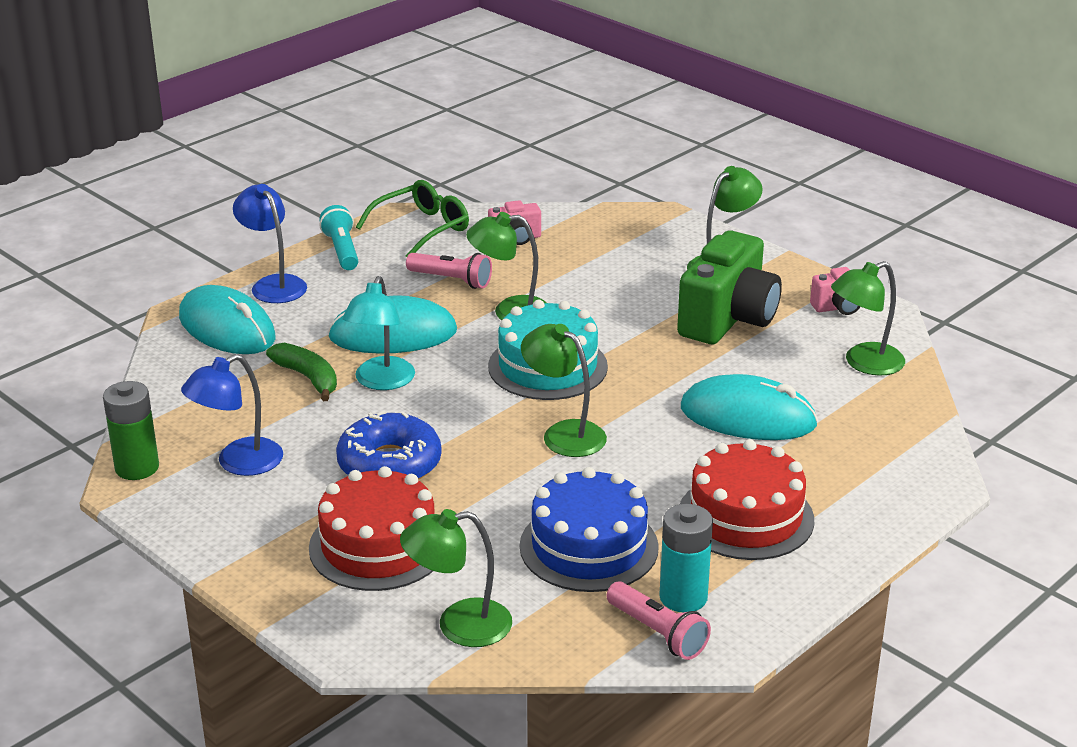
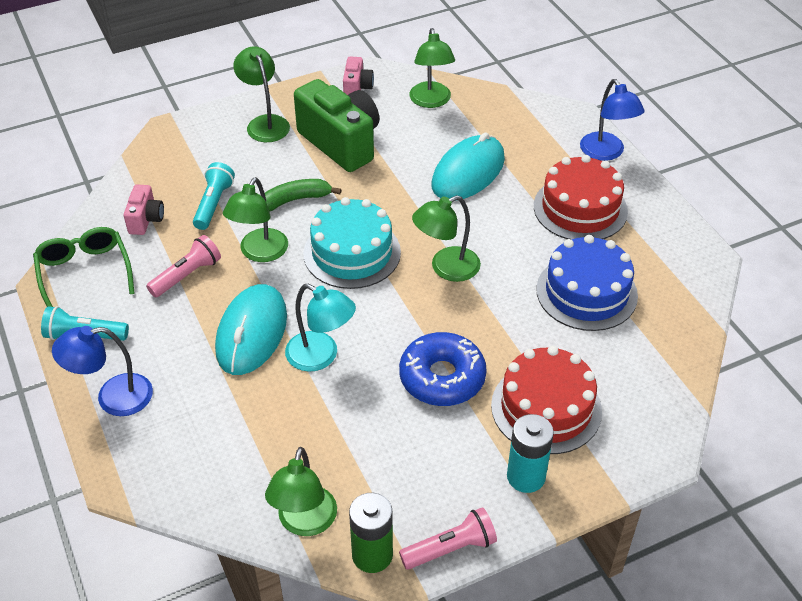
camera: 70 degrees left, 15 degrees up
(227, 328) = (170, 447): turquoise mouse -> none
(238, 463) = (397, 477): blue lamp -> blue lamp (606, 153)
(308, 378) = (289, 404): green banana -> green banana (295, 200)
(459, 625) = (654, 383): green lamp -> green lamp (304, 522)
(565, 268) = (213, 204): none -> turquoise flashlight
(657, 633) = (687, 285): pink flashlight -> pink flashlight (450, 548)
(683, 597) = (655, 262): turquoise battery -> turquoise battery (526, 476)

